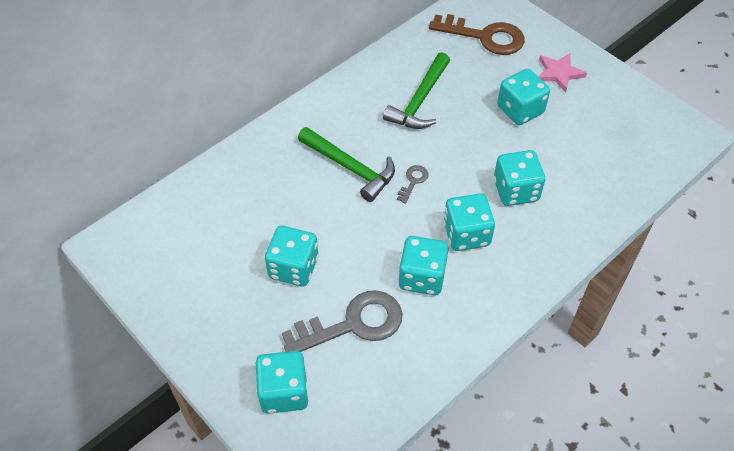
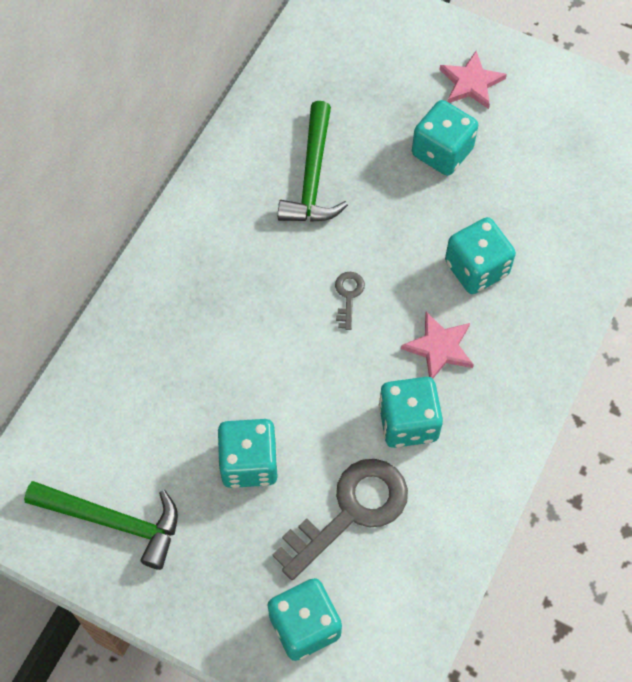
camera: 20 degrees left, 10 degrees up
(350, 168) = (263, 302): green hammer -> green hammer (113, 521)
(466, 234) = (439, 348): turquoise dice -> pink star
(484, 36) = (359, 55): brown key -> none

